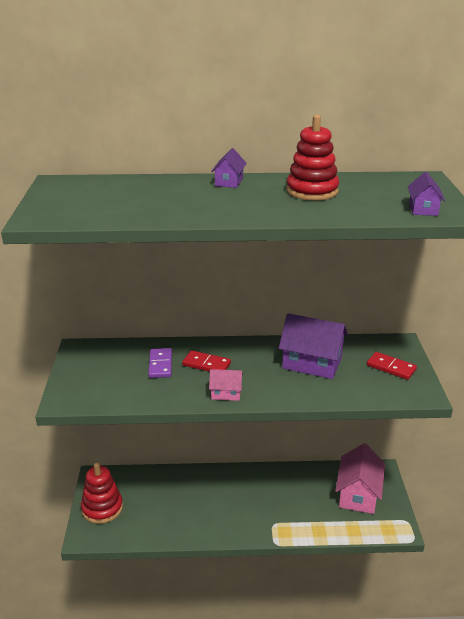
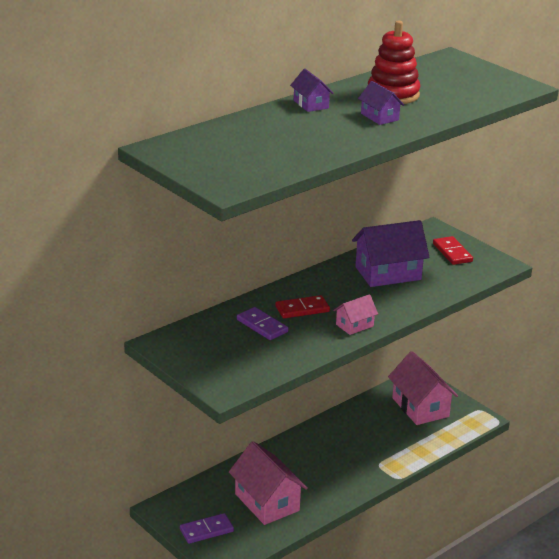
camera: 40 degrees left, 0 degrees up
(102, 508) = (206, 530): red stacking toy -> purple domino
(163, 509) = (267, 502): none -> pink house
(391, 367) = (452, 253): red domino -> red domino turned 75 degrees clockwise
(423, 209) = (497, 87): purple house -> purple house (379, 117)

